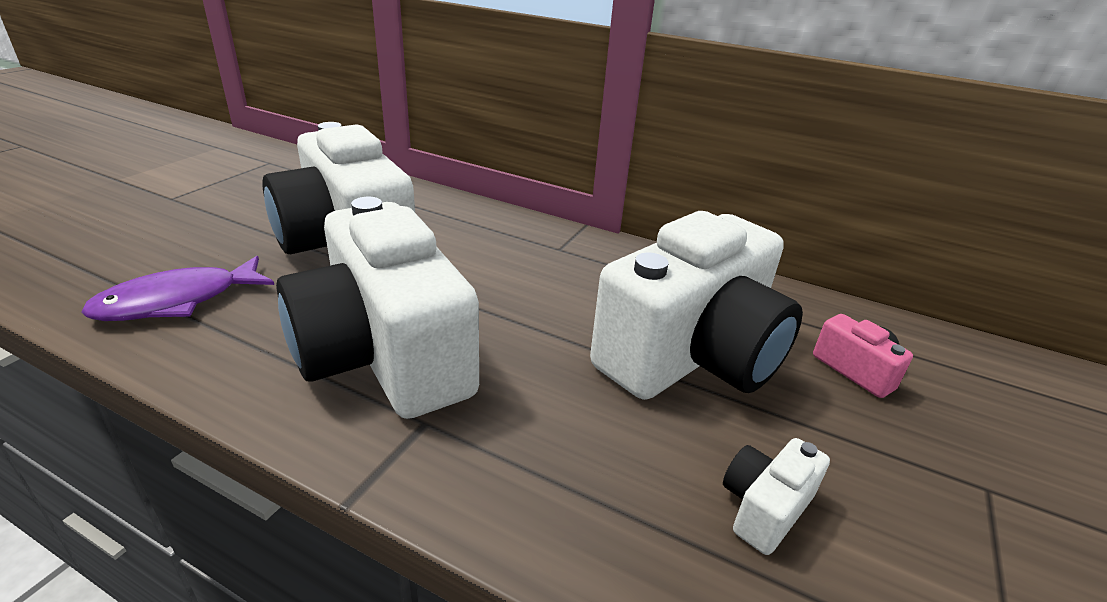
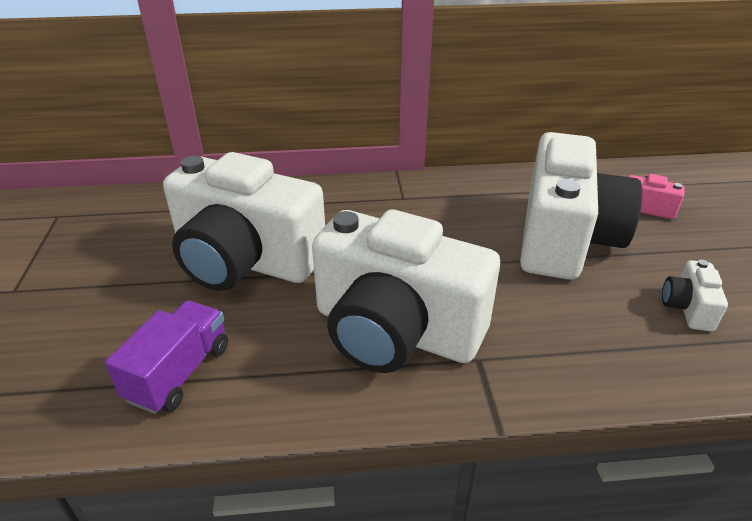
camera: 30 degrees left, 5 degrees up
(177, 301) = (179, 373): purple fish -> purple truck

